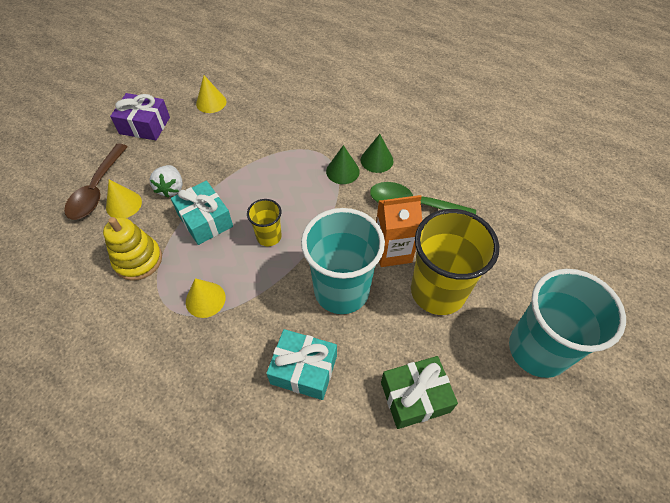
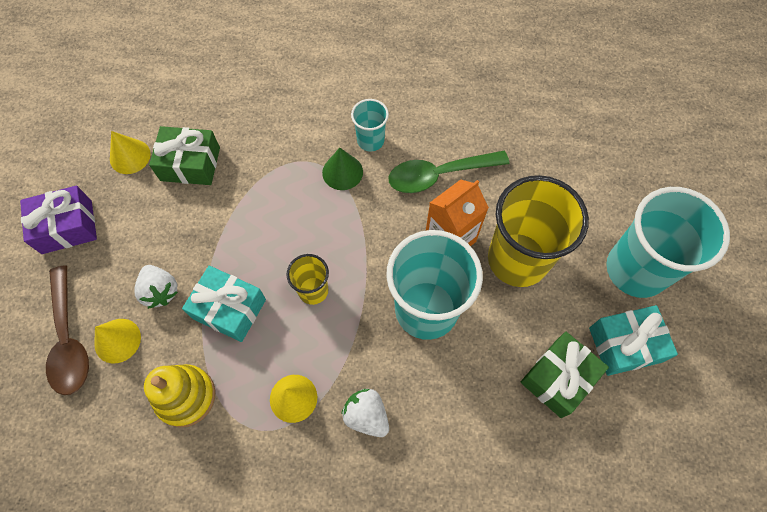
camera: 30 degrees left, 10 degrees up
(244, 122) = (190, 164): none -> green gift
(247, 340) = (366, 415): none -> white strawberry
(304, 370) = (442, 413): turquoise gift -> turquoise gift (625, 345)
(377, 160) = (370, 140): green cone -> turquoise cup

